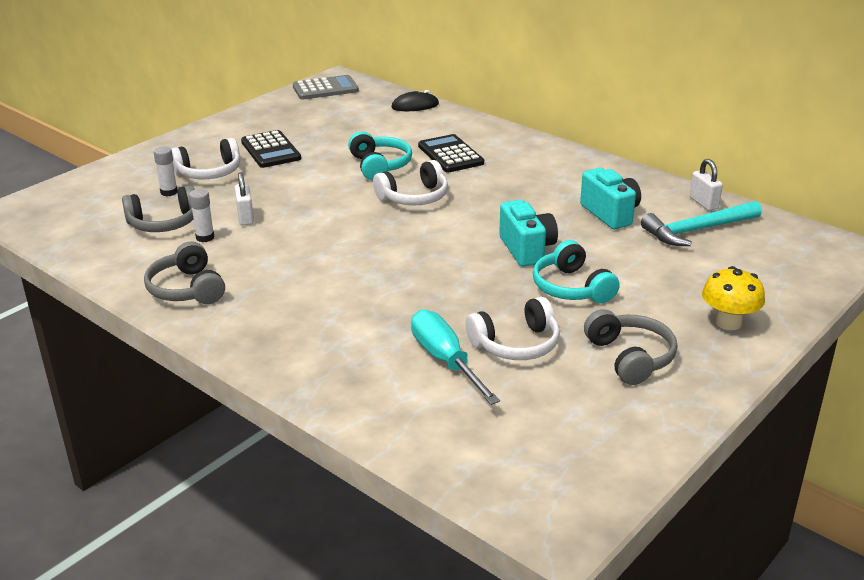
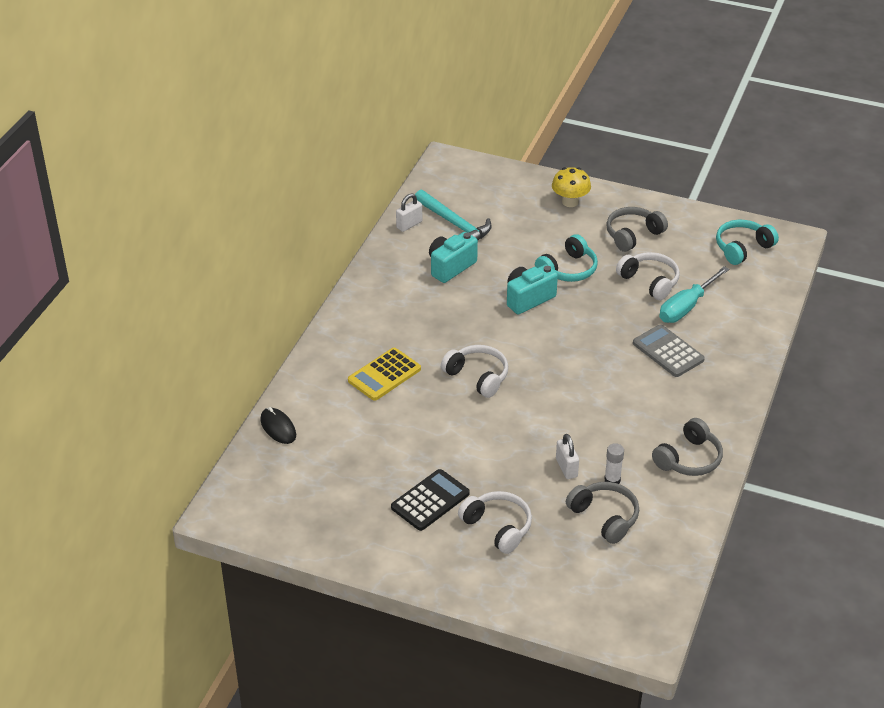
camera: 110 degrees left, 10 degrees up
(169, 192) = (550, 539): white glue stick -> none
(245, 217) = (566, 468): white padlock -> white padlock turned 75 degrees counterclockwise
(325, 89) = (255, 513): grey calculator -> grey calculator (668, 351)
(380, 166) = (428, 414): turquoise headphones -> turquoise headphones (742, 248)
(450, 155) = (384, 375): black calculator -> yellow calculator

